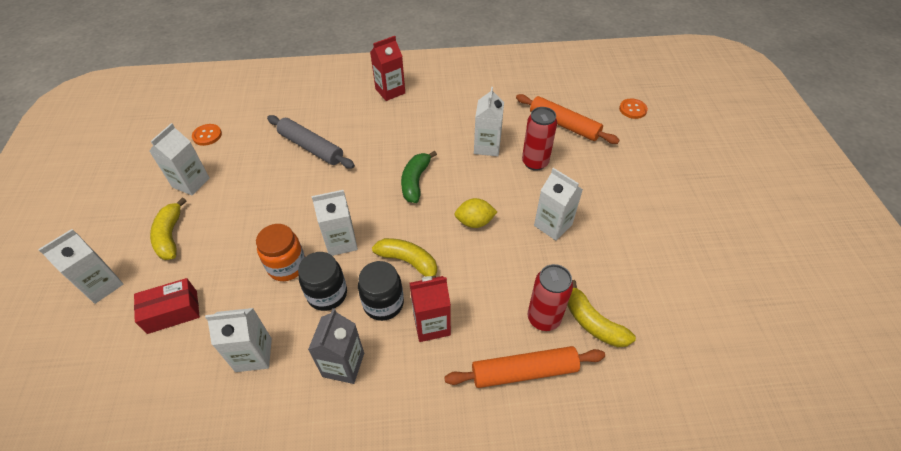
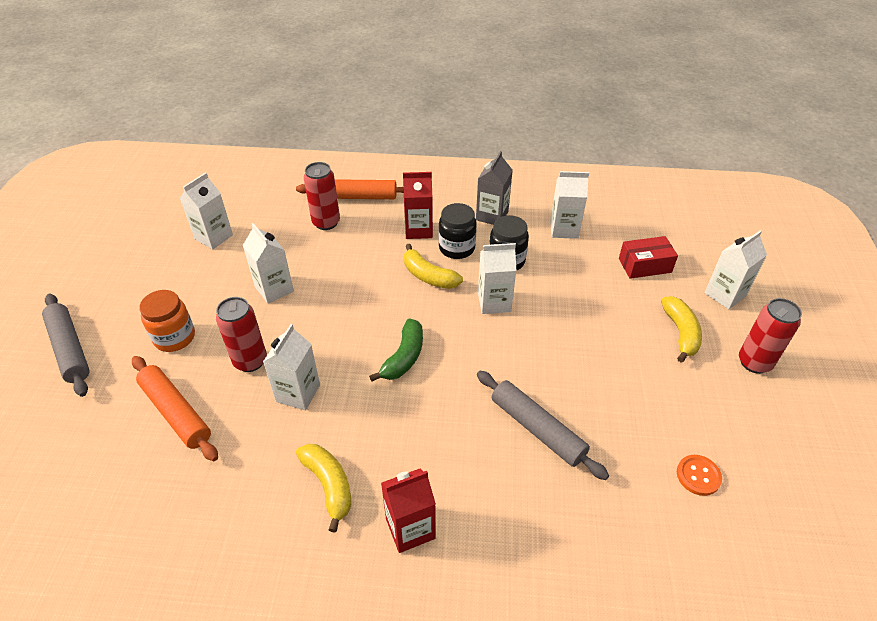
camera: 170 degrees left, 5 degrees down
(118, 217) = (754, 362): none -> red can
(191, 183) = (687, 396): white carton -> white carton (214, 237)
(287, 266) = (547, 288): orange jar -> orange jar (174, 337)
(474, 222) = (352, 303): yellow lemon -> none
(593, 323) = (288, 215): yellow banana -> yellow banana (328, 485)
(632, 109) = (61, 424): orange button -> none
(678, 152) = (70, 349): none -> grey rolling pin

